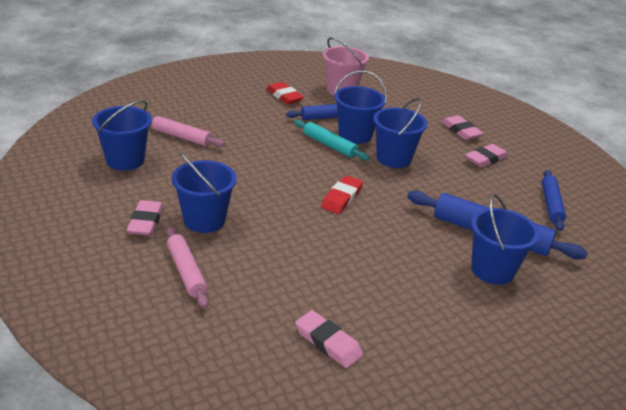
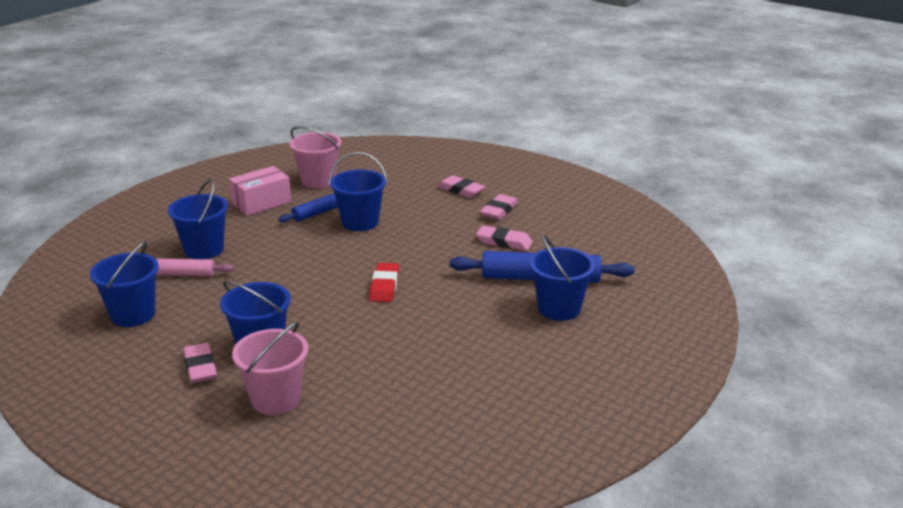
camera: 20 degrees left, 5 degrees down
(186, 272) = (276, 399): pink rolling pin -> pink bucket
(284, 96) = (261, 203): red eraser -> pink box
(328, 342) = (451, 415): pink eraser -> pink eraser (504, 242)
(329, 145) = (341, 239): turquoise rolling pin -> none
(393, 158) = (412, 234): blue bucket -> blue bucket (204, 249)
(551, 205) = (579, 236): blue rolling pin -> none

